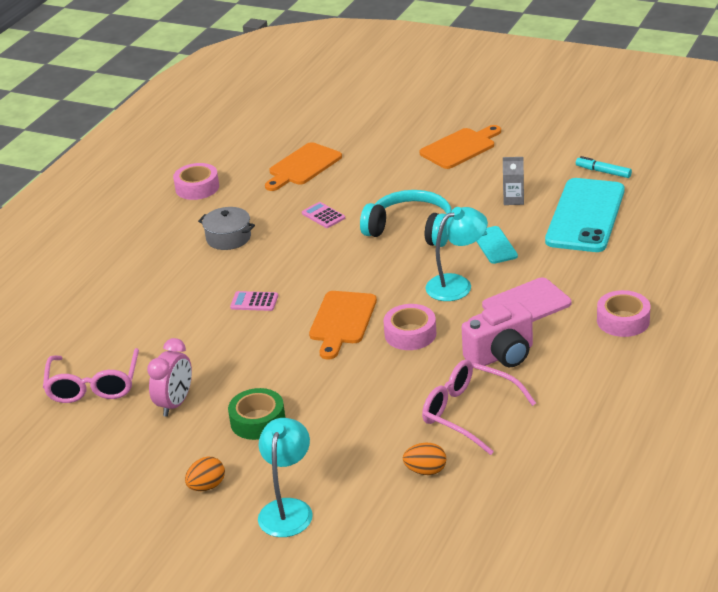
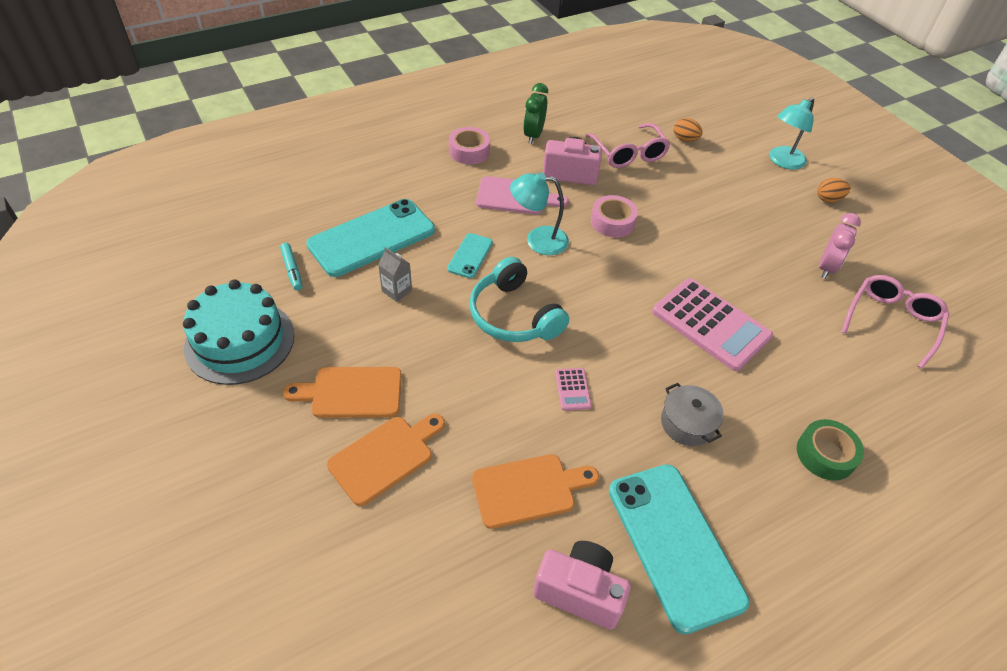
camera: 150 degrees left, 15 degrees up
(175, 404) = (826, 267): pink clock -> pink clock turned 150 degrees clockwise
(197, 188) = (674, 544): pink tape -> turquoise phone
(237, 151) = (579, 591): none -> pink camera
(254, 302) = (710, 324): pink calculator -> pink calculator, size x2.35
(258, 421) = (770, 221): green tape -> green tape (825, 454)
(342, 321) = (652, 261): orange cutting board -> orange cutting board (385, 457)
(565, 131) = (240, 341): none -> turquoise cake
(589, 374) = (533, 135): none -> green clock

